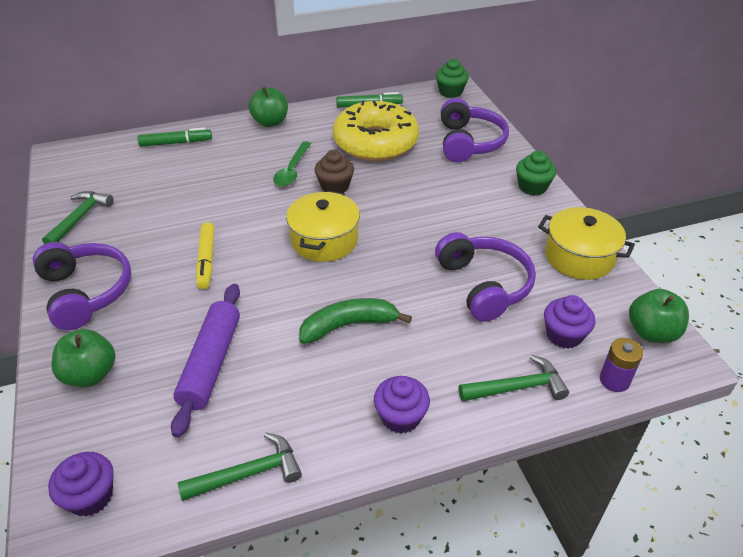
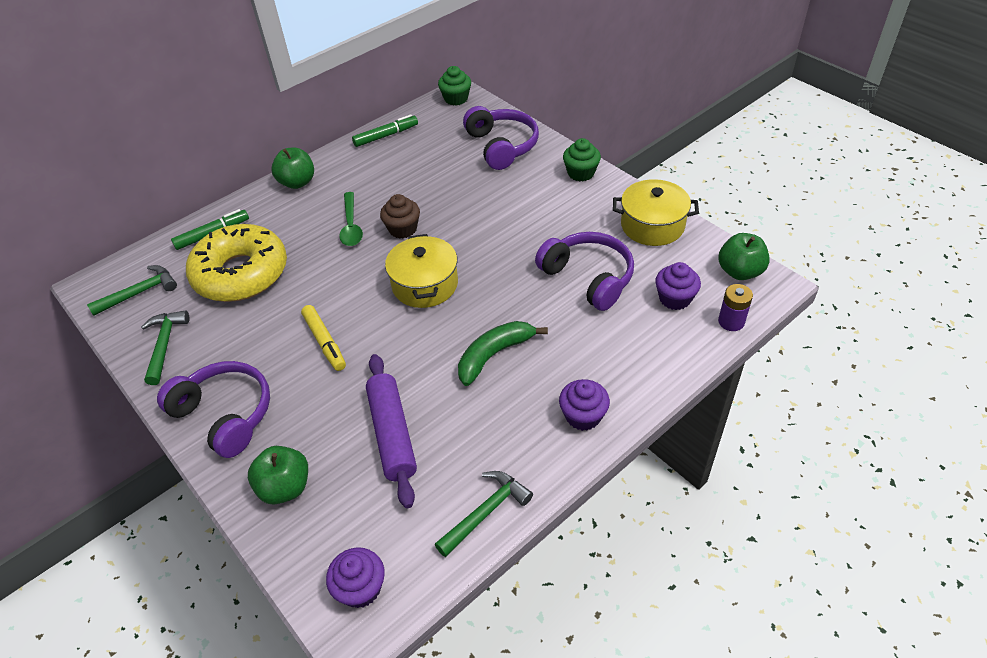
camera: 20 degrees left, 5 degrees up
(375, 142) = (415, 172): yellow donut -> yellow donut (241, 273)
(517, 387) = (661, 356): green hammer -> green hammer (140, 292)

